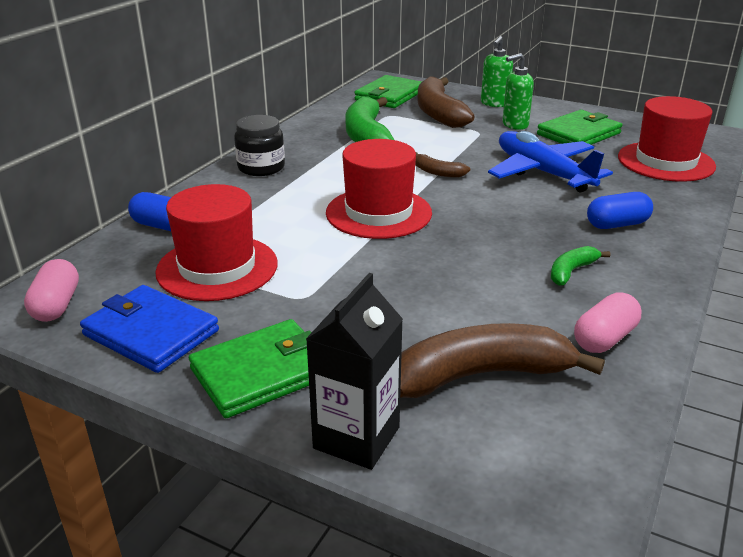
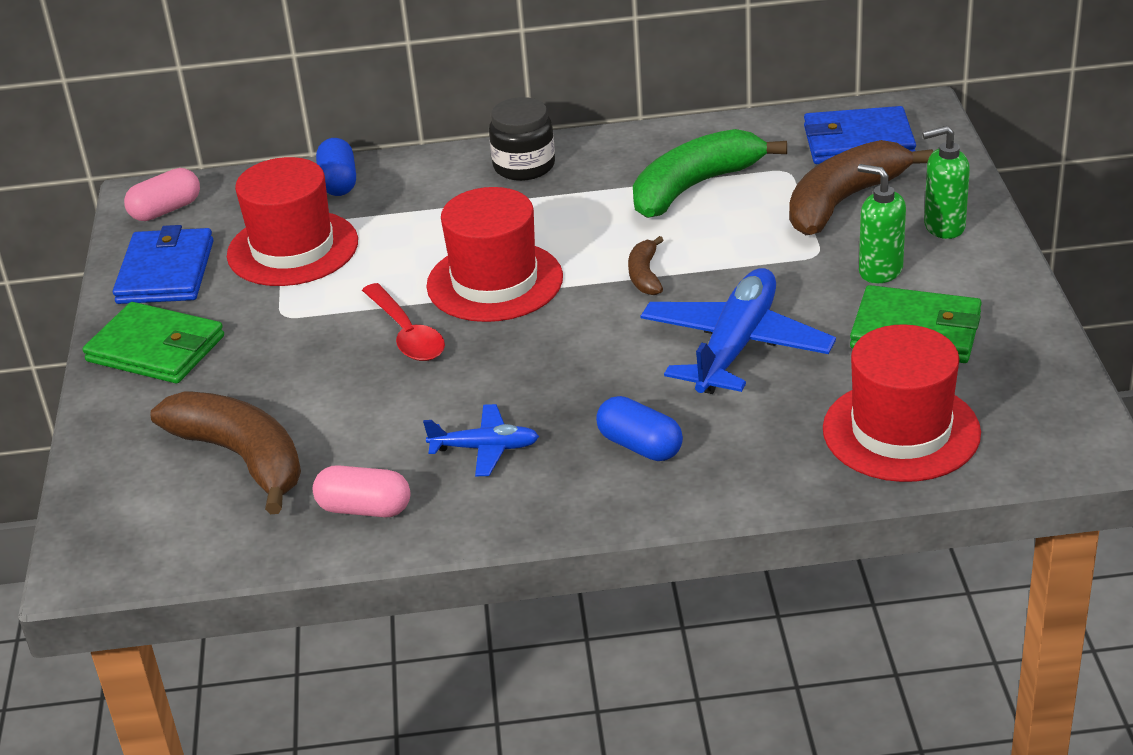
camera: 60 degrees right, 5 degrees up
(356, 438) = (109, 429): black carton -> none
(389, 96) = (858, 142): green wallet -> blue wallet
(397, 258) = (406, 333): none -> red spoon
(571, 271) = (485, 448): green banana -> blue plane

